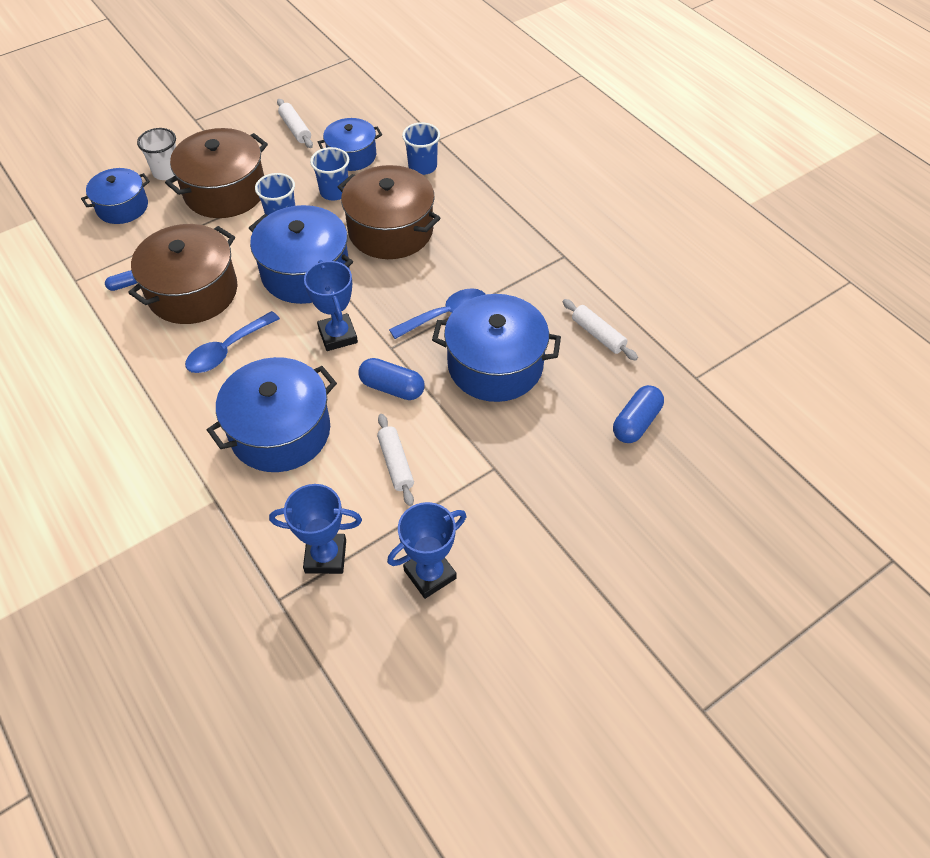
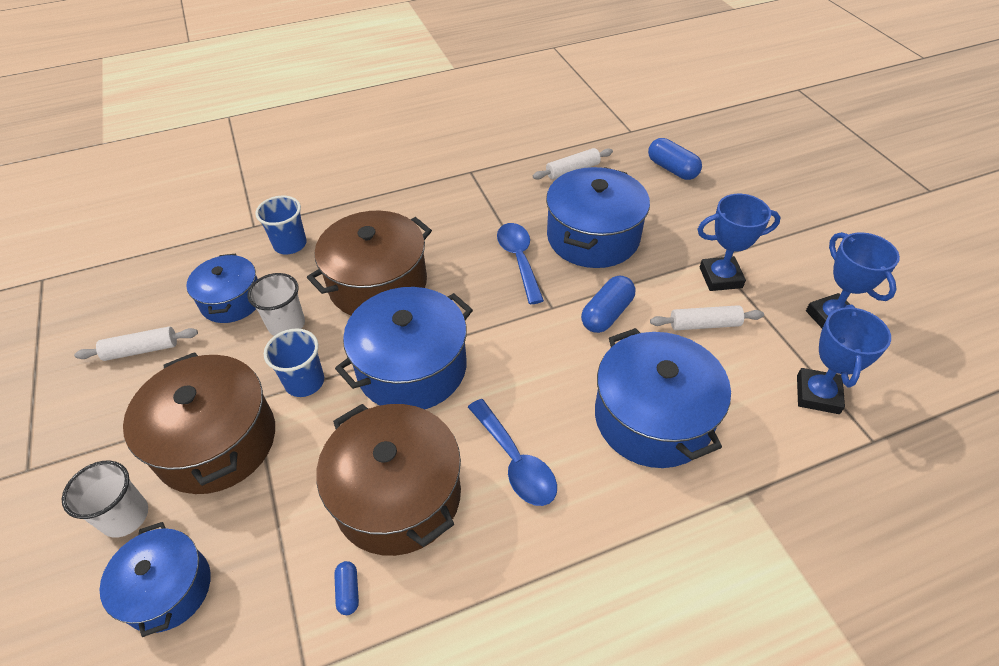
camera: 75 degrees left, 5 degrees down
(334, 192) = (286, 324): blue cup -> white cup
(338, 335) = (522, 349): blue trophy -> blue trophy (720, 277)

